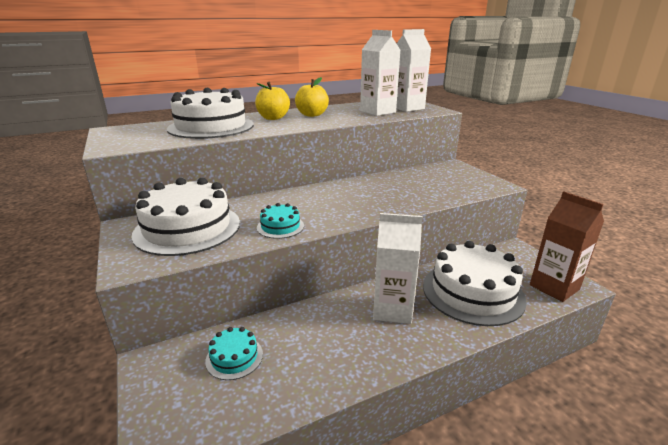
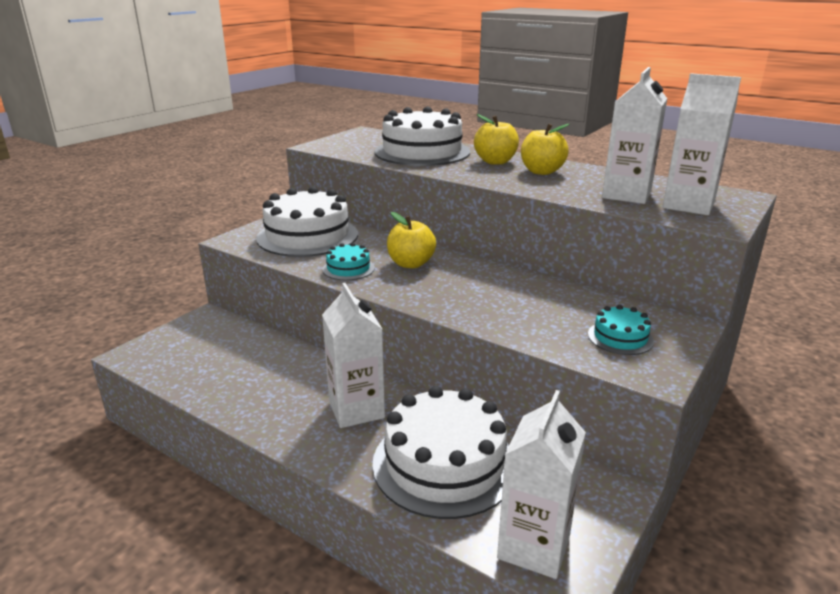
camera: 60 degrees right, 0 degrees up
(234, 357) = (230, 348): turquoise cake -> turquoise cake (620, 337)
(303, 204) = (411, 264): none -> yellow apple
(554, 287) = (534, 546): brown carton -> white carton

